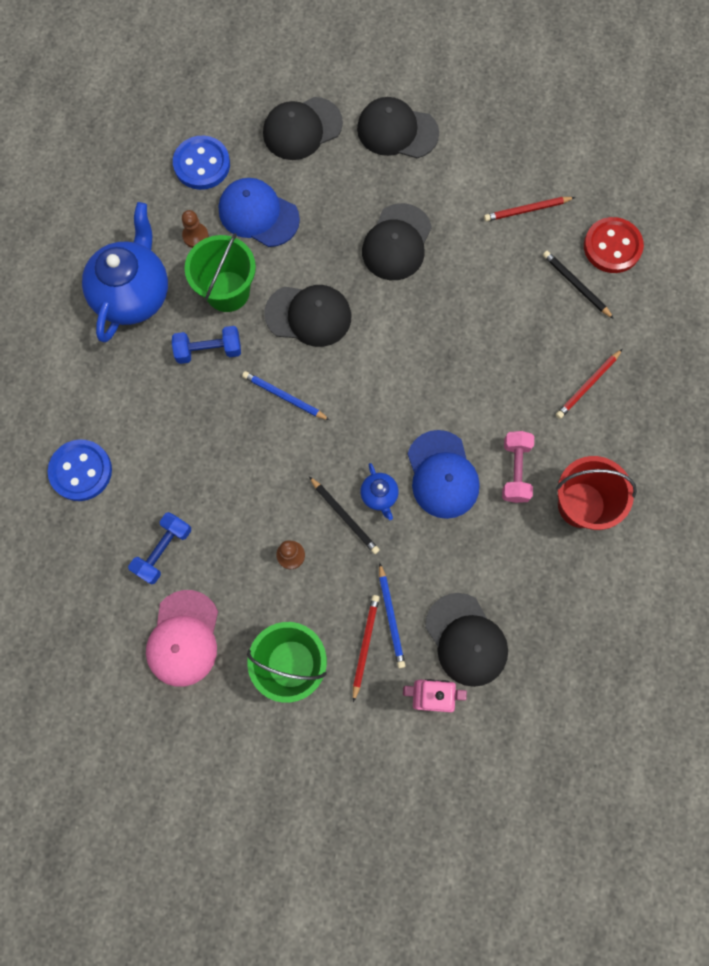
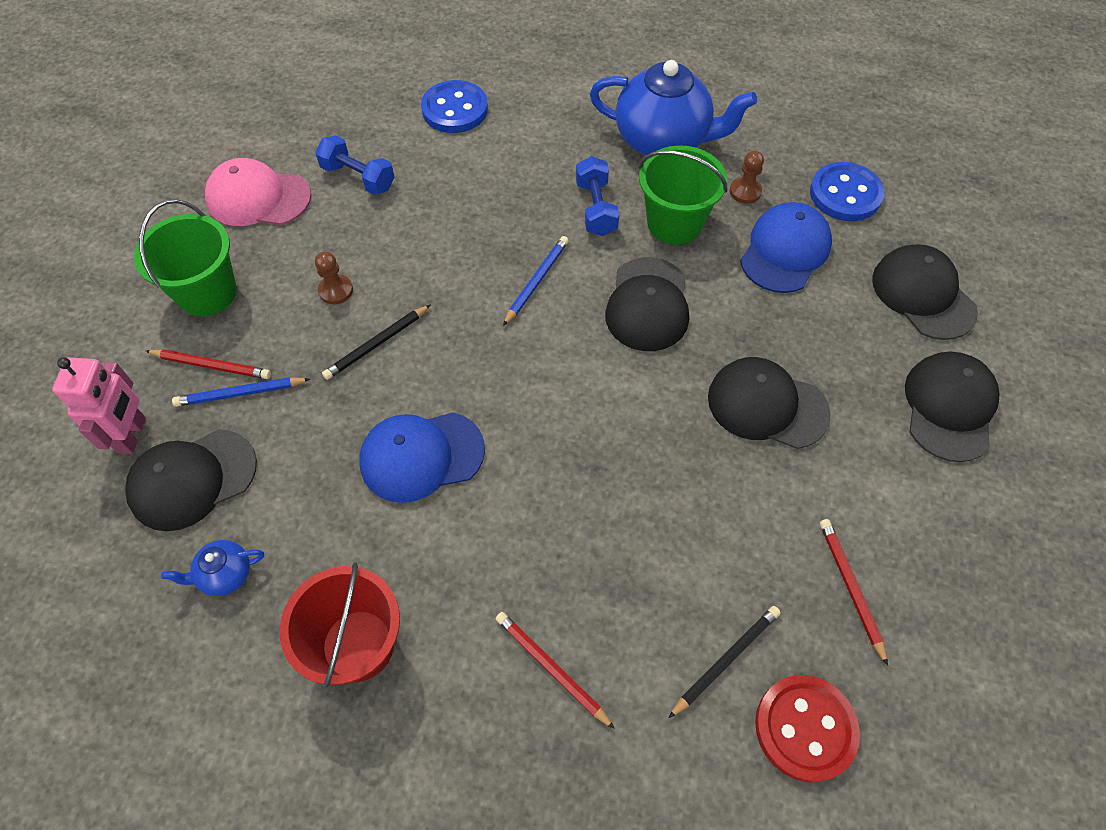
camera: 90 degrees right, 15 degrees down
(379, 495) = (399, 382): blue teapot -> blue teapot (225, 575)
(515, 471) = (419, 551): pink dumbbell -> none

